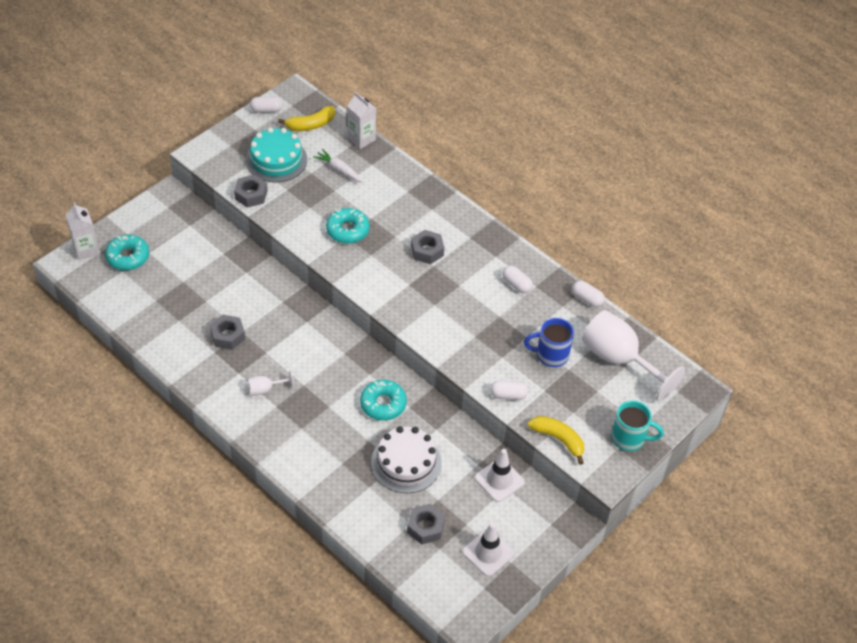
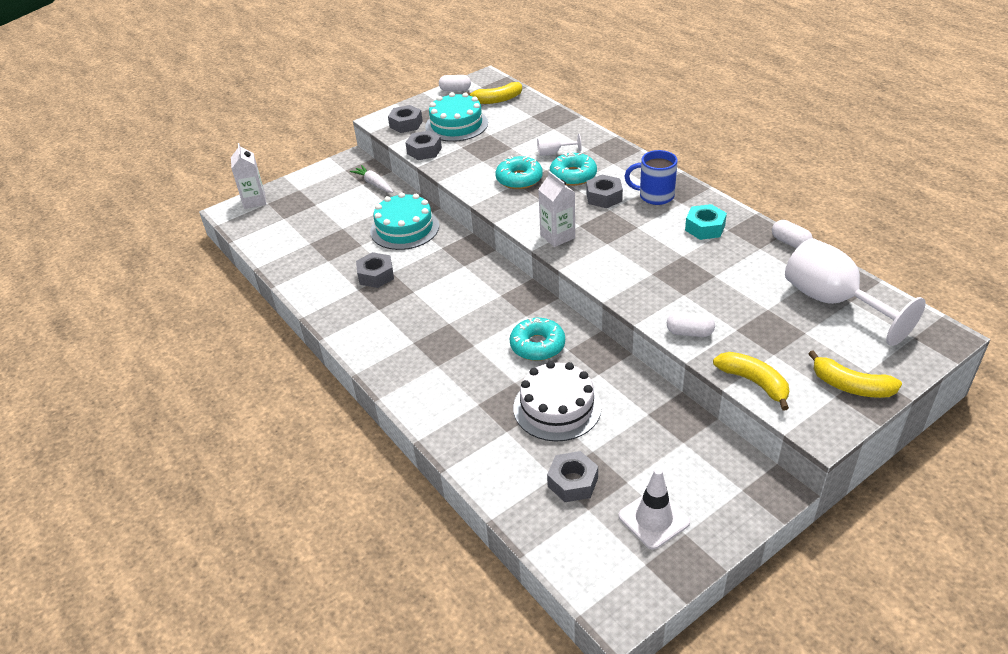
camera: 15 degrees right, 10 degrees down
(128, 257) = (293, 207): turquoise donut -> turquoise donut (573, 175)
(225, 159) = (406, 124): none -> grey nut
(243, 280) = (404, 228): none -> turquoise cake
(265, 389) = (404, 325): white goblet -> white goblet (553, 153)
(339, 170) = (519, 132): white carrot -> white carrot (374, 184)
(361, 139) = (546, 110): white carton -> white carton (557, 236)
(499, 480) = (674, 433): white traffic cone -> none
(516, 284) = (705, 228): white capsule -> turquoise nut
(551, 355) = (745, 294): blue mug -> blue mug (655, 196)
(629, 438) = (851, 386): turquoise mug -> yellow banana

